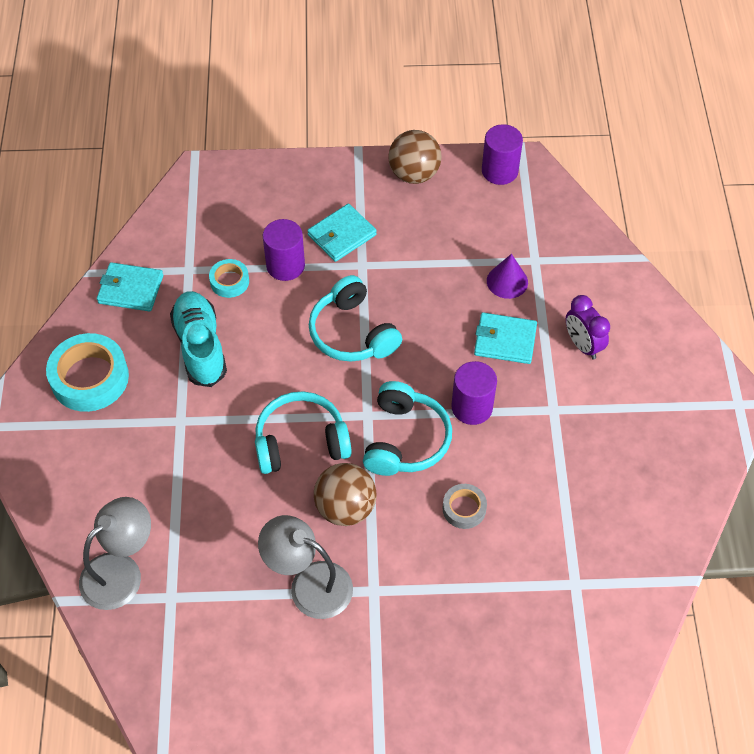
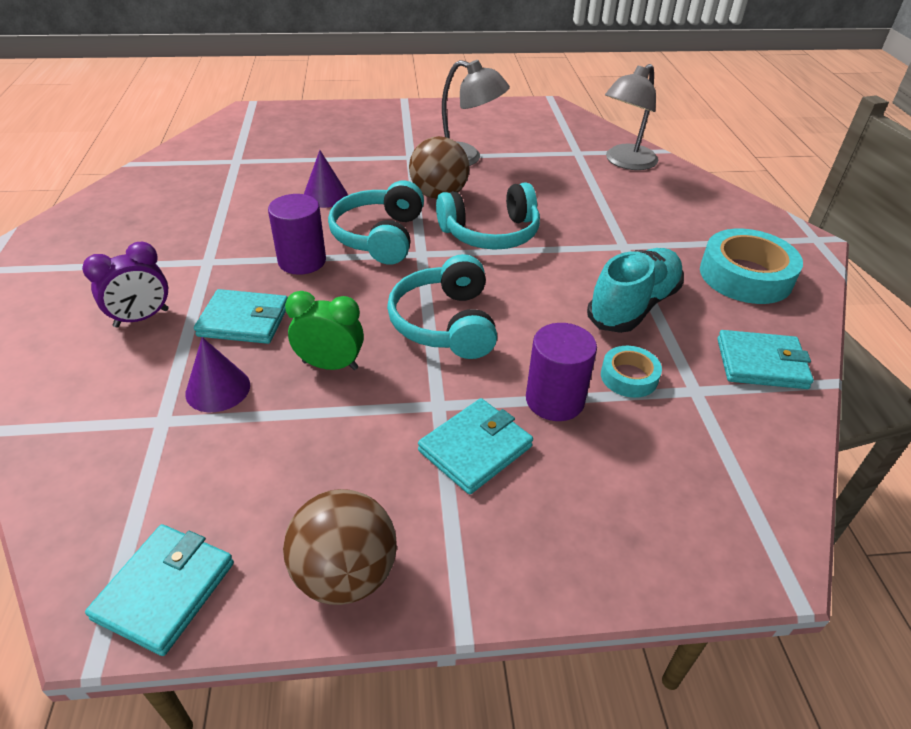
camera: 175 degrees right, 15 degrees down
(200, 346) = (633, 306): turquoise shoe -> turquoise shoe turned 120 degrees counterclockwise
(352, 333) = (445, 323): turquoise headphones -> turquoise headphones turned 150 degrees counterclockwise
(435, 298) = (330, 365): none -> green clock
(464, 509) = (325, 196): grey tape -> purple cone
(499, 171) = (165, 590): purple cylinder -> turquoise wallet
(582, 345) = (141, 318): purple clock -> purple clock turned 90 degrees clockwise

